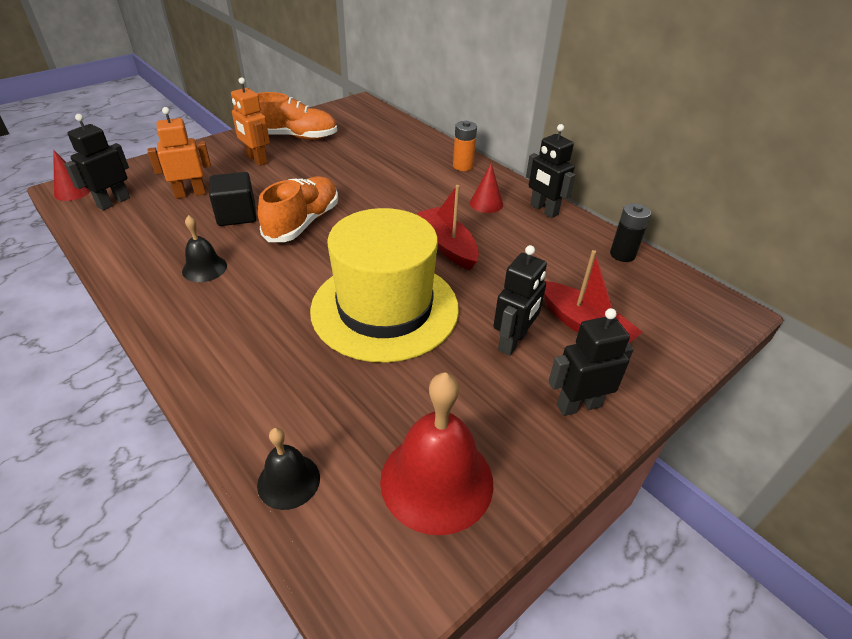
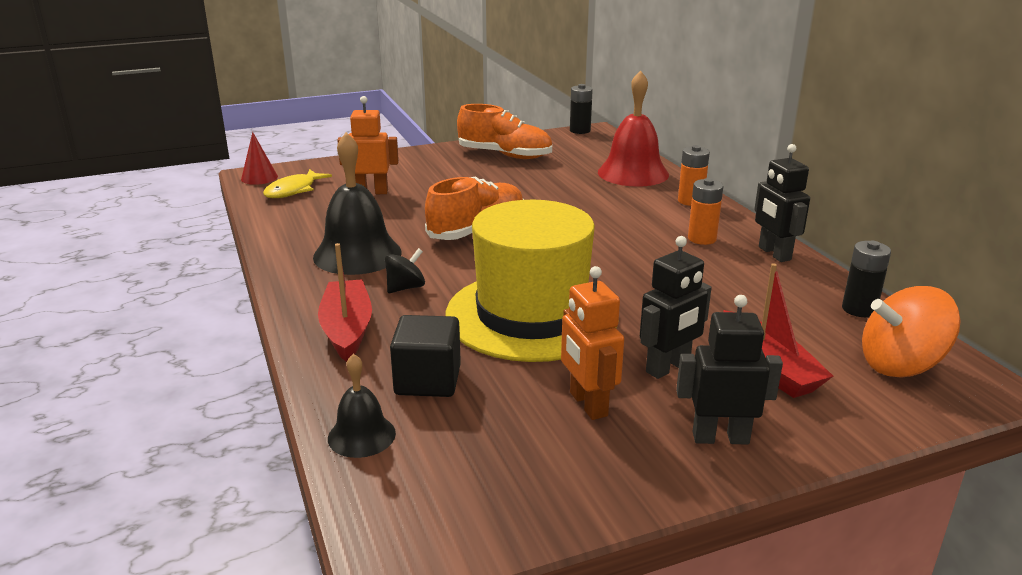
camera: 20 degrees right, 15 degrees down
(113, 202) = (293, 190): black robot -> yellow fish
(204, 268) = (357, 254): black bell -> black bell, size x1.85
(237, 215) = (410, 215): black cube -> black cube (428, 380)
(256, 159) = (453, 171): orange robot -> orange robot (588, 404)
(264, 299) = (405, 288): none -> black spinning top
(348, 103) = (580, 130): none -> black battery
(437, 480) = (516, 467): red bell -> red bell (633, 173)
(447, 246) = (633, 271): red boat -> red boat (347, 329)
(486, 203) = (702, 239): red cone -> orange battery
(670, 303) = (901, 365): none -> orange spinning top

